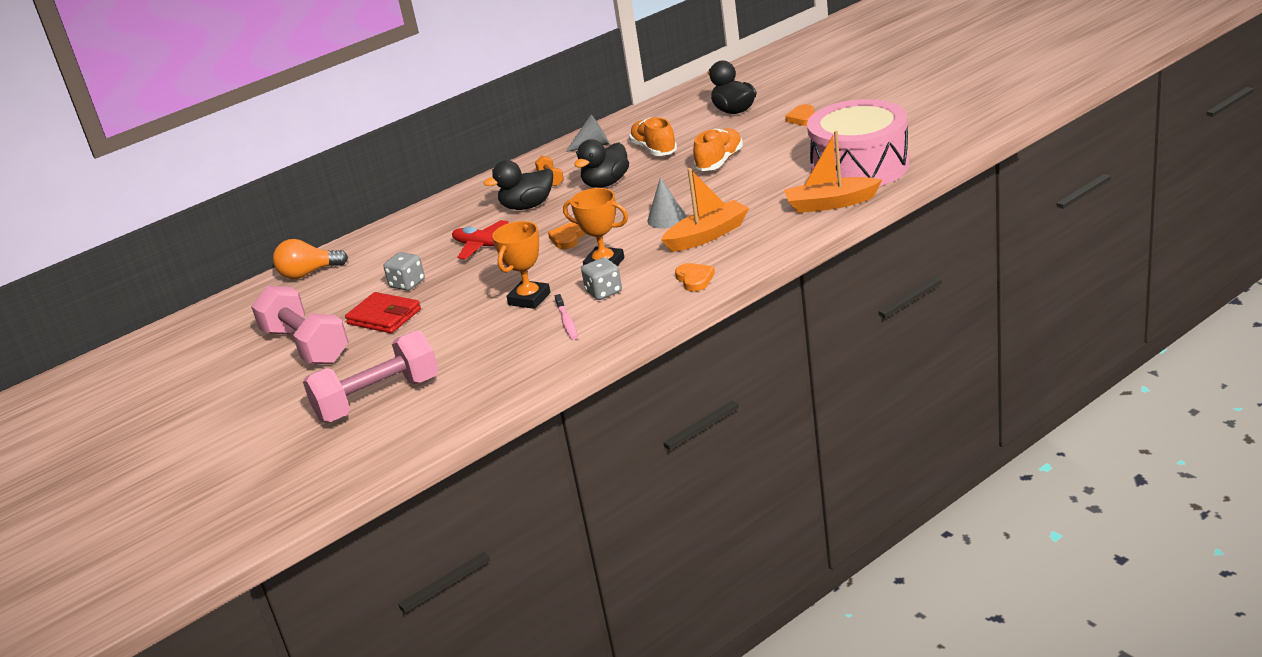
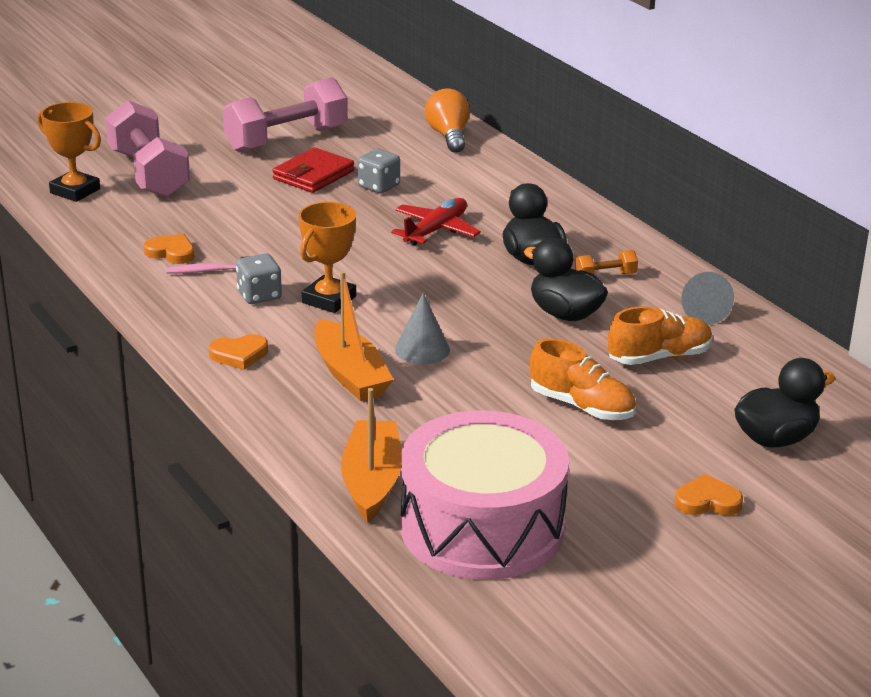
camera: 90 degrees right, 0 degrees up
(529, 299) = (282, 252): orange trophy -> orange trophy (75, 191)
(567, 238) = (417, 280): orange heart -> orange heart (171, 252)

